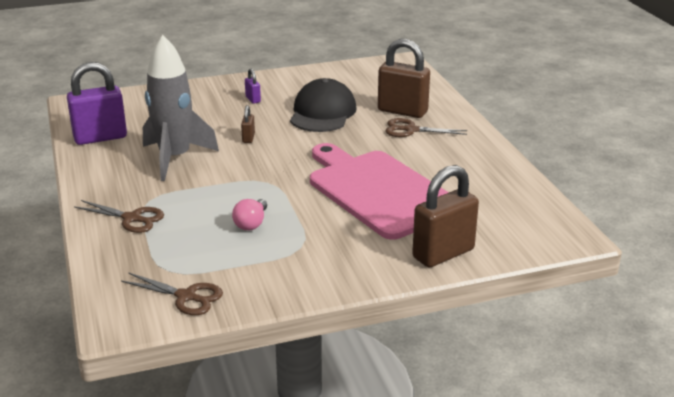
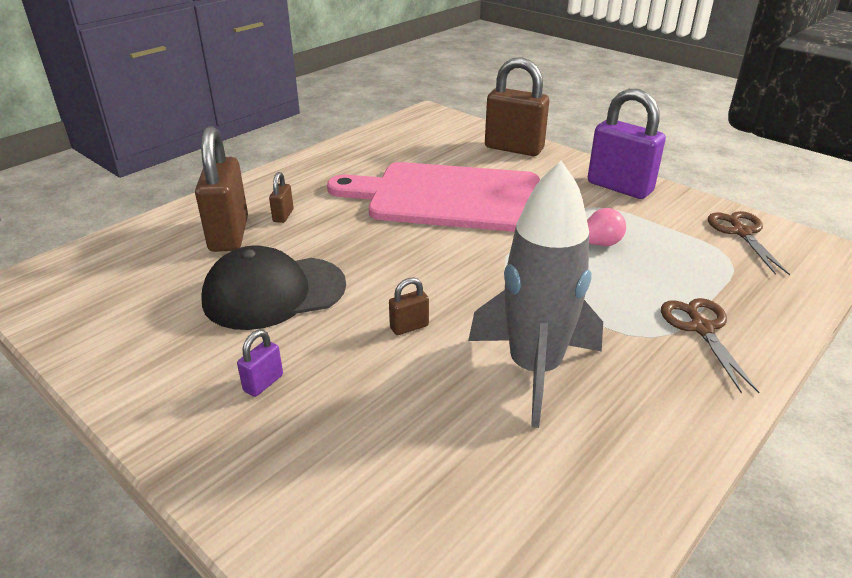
camera: 120 degrees left, 5 degrees up
(100, 138) = (568, 511): purple padlock -> purple padlock (619, 187)
(379, 191) = (447, 197): pink cutting board -> pink cutting board turned 75 degrees clockwise
(411, 130) = (283, 216): brown scissors -> brown padlock

